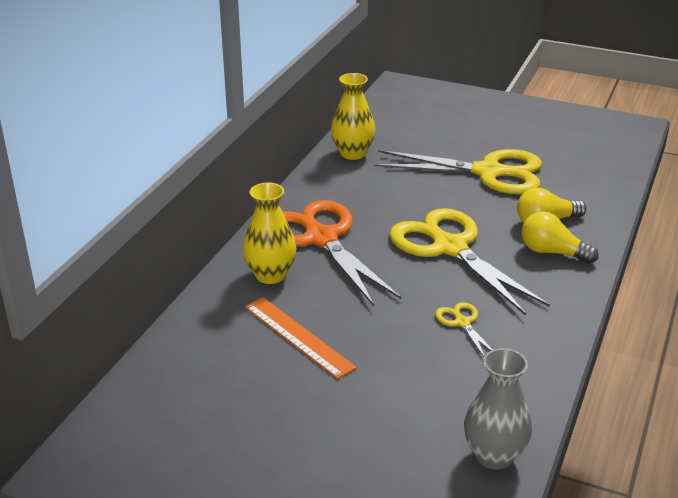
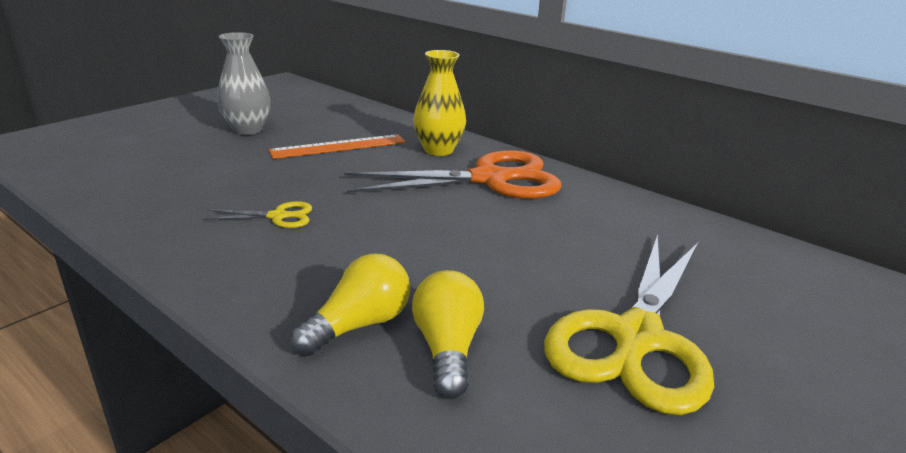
camera: 105 degrees right, 5 degrees down
(352, 153) = (699, 232): yellow vase -> none
(450, 248) = (426, 245): yellow scissors -> none
(494, 456) = (94, 186): grey vase -> grey vase (247, 129)

